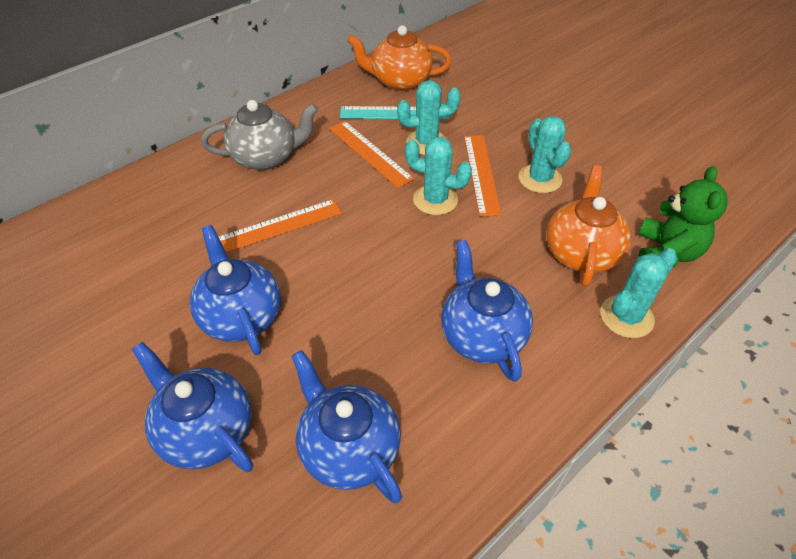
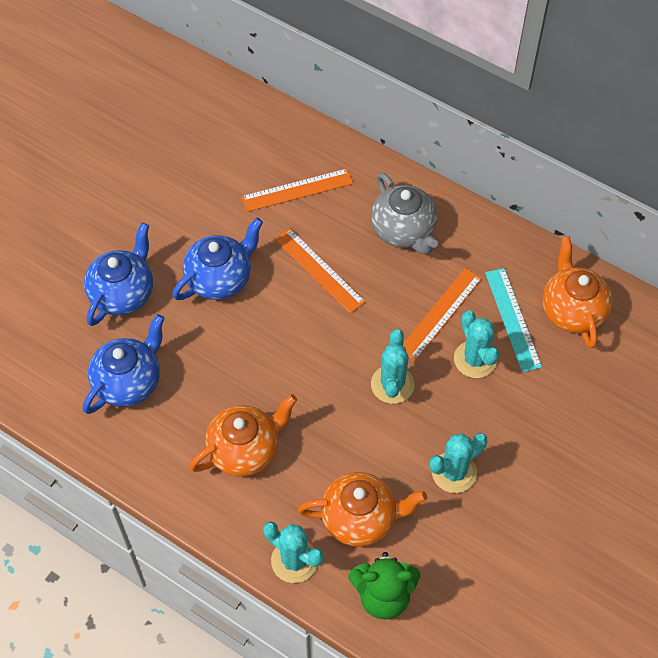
camera: 75 degrees right, 10 degrees up
(481, 173) = (443, 417): orange ruler -> orange ruler (297, 190)
(481, 335) = (245, 450): blue teapot -> orange teapot

